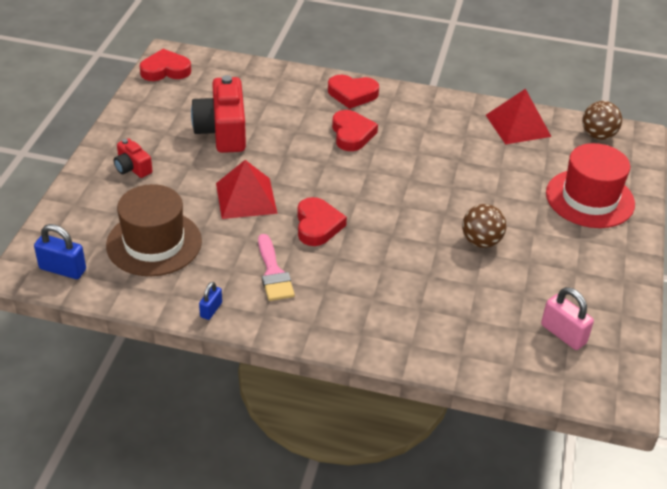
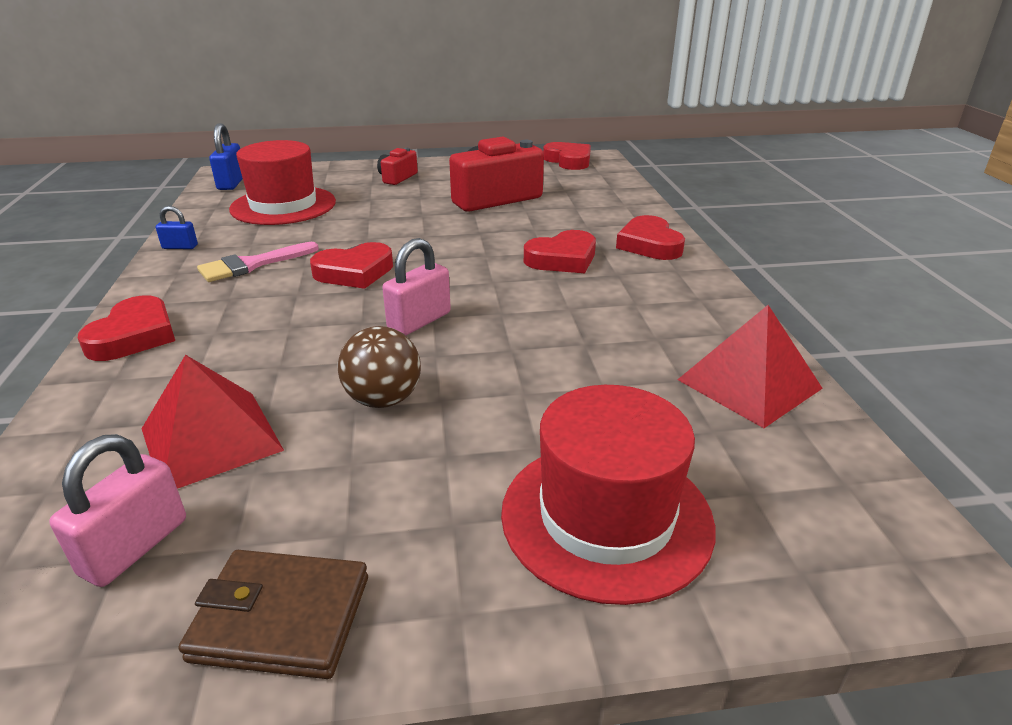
camera: 70 degrees right, 10 degrees down
(154, 243) = (283, 205): brown hat -> red hat
(246, 198) = (383, 228): red pyramid -> red pyramid (211, 439)
(358, 336) = (134, 336): none -> red heart
(403, 212) = (419, 321): none -> pink padlock
(598, 135) = (848, 494): brown ball -> none
(615, 294) = (281, 618): none -> brown wallet

